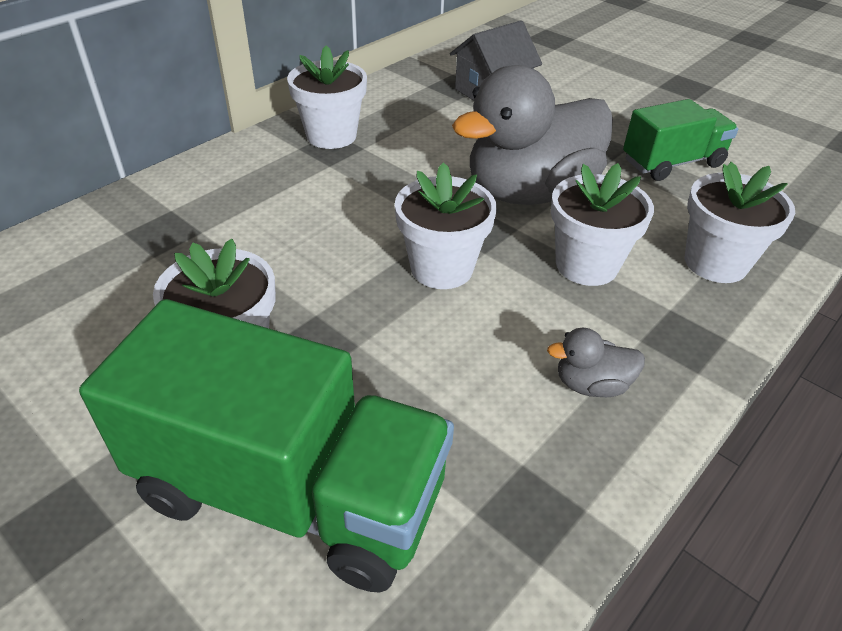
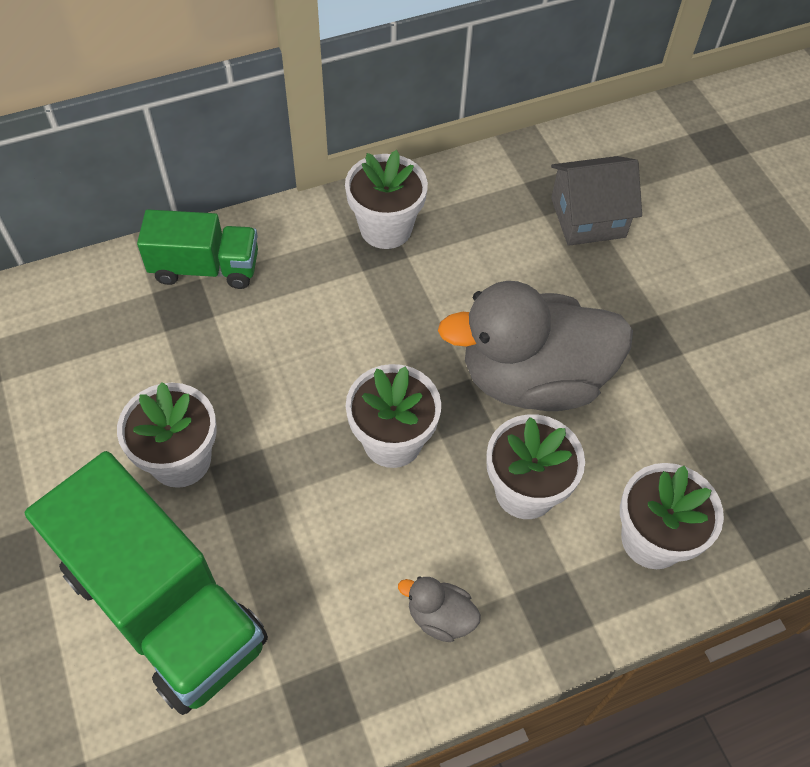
camera: 25 degrees right, 15 degrees up
(672, 163) = (712, 394): green truck -> green truck (205, 267)

